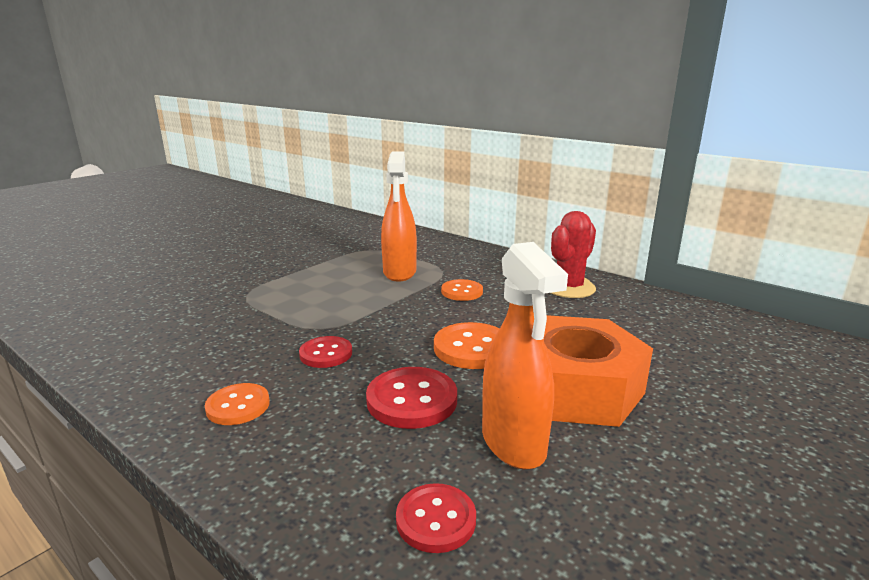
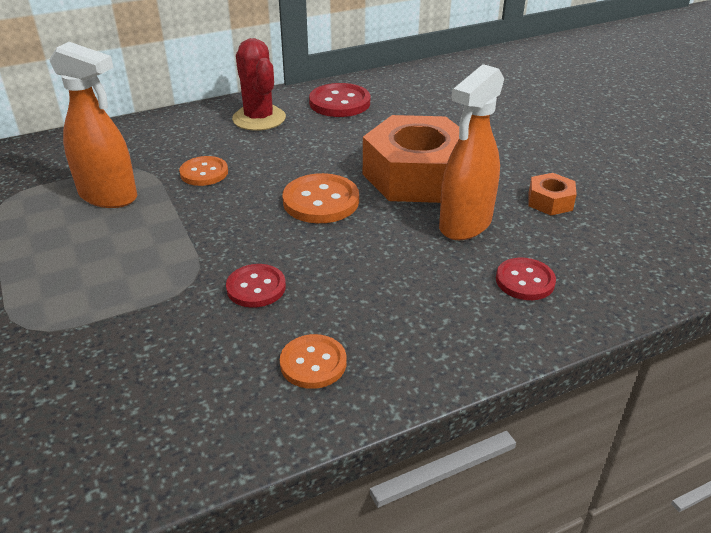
camera: 65 degrees left, 15 degrees up
(412, 400) = (378, 255): red button -> red button (339, 103)
(514, 443) = (465, 224): orange spray bottle -> orange spray bottle turned 120 degrees clockwise
(642, 509) = (550, 201): none -> orange nut

